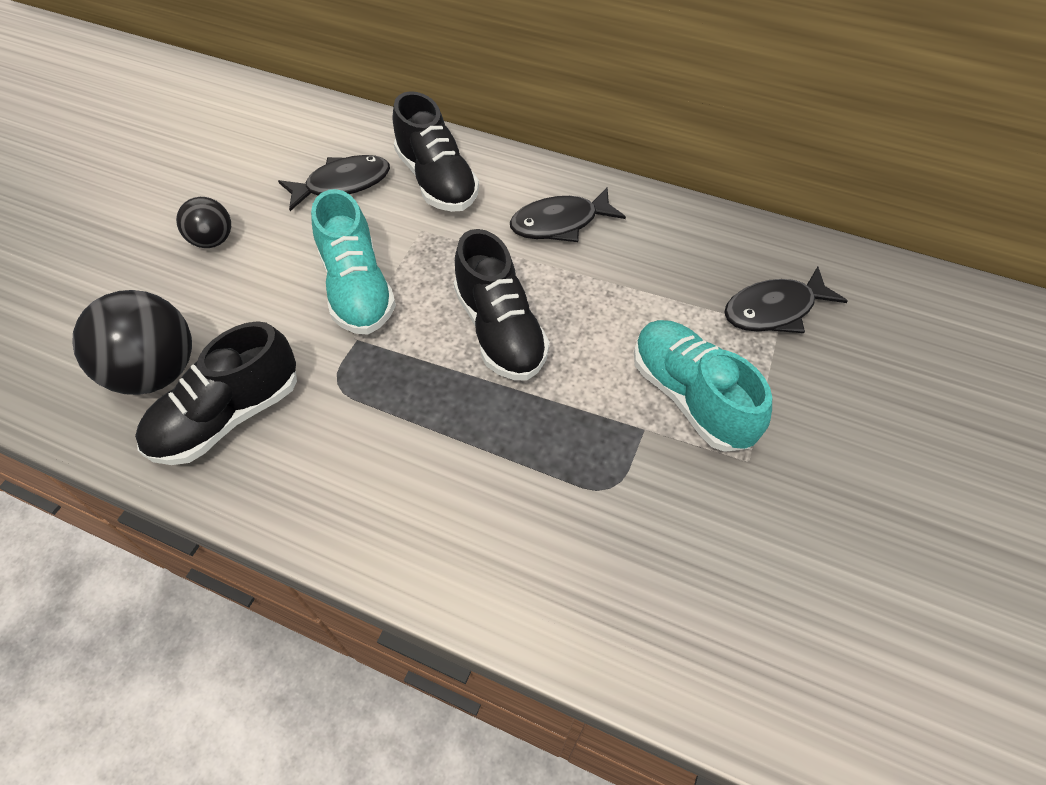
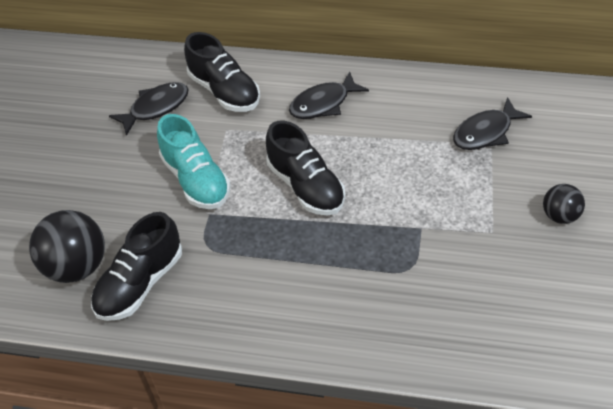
camera: 10 degrees left, 5 degrees down
(213, 240) = (76, 168): black ball -> black ball (560, 216)
(690, 397) = (445, 201): turquoise shoe -> none

